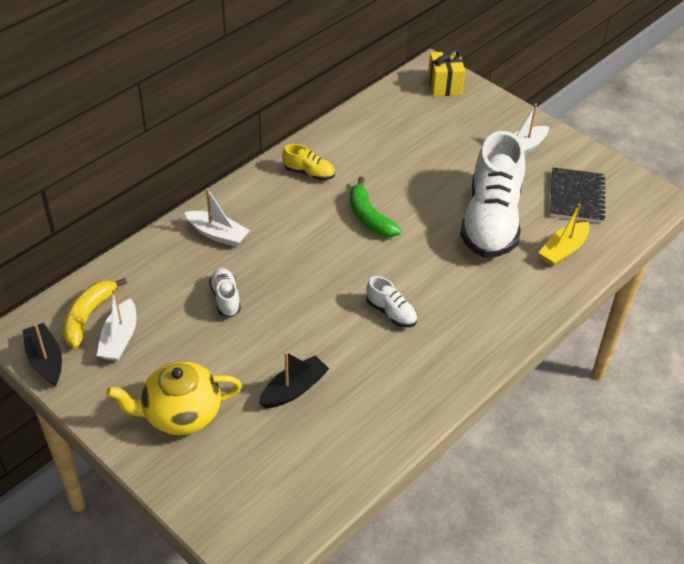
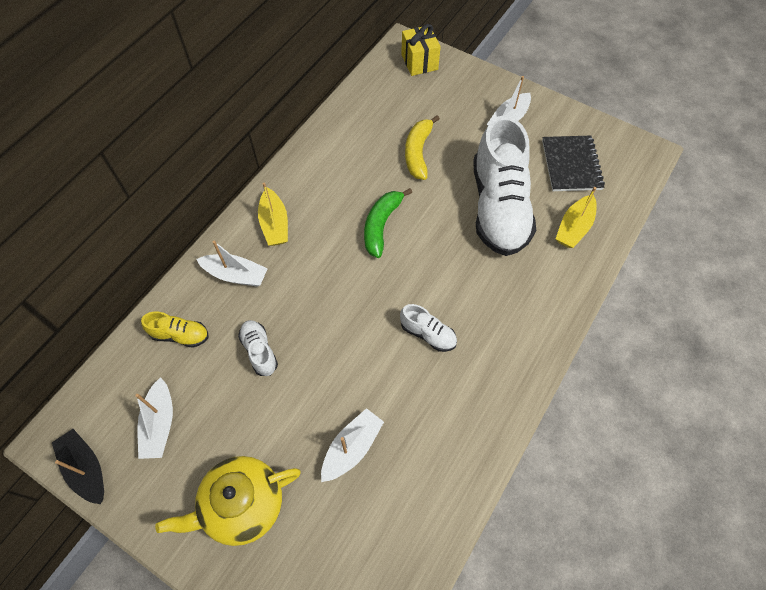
camera: 10 degrees left, 15 degrees up
(88, 316) = (121, 403): yellow banana -> yellow banana (418, 152)
(265, 199) = (274, 224): none -> yellow boat
(294, 389) = (352, 448): black boat -> white boat
(309, 173) = (311, 185): yellow shoe -> yellow shoe (180, 335)
(369, 217) = (381, 225): green banana -> green banana turned 60 degrees clockwise

